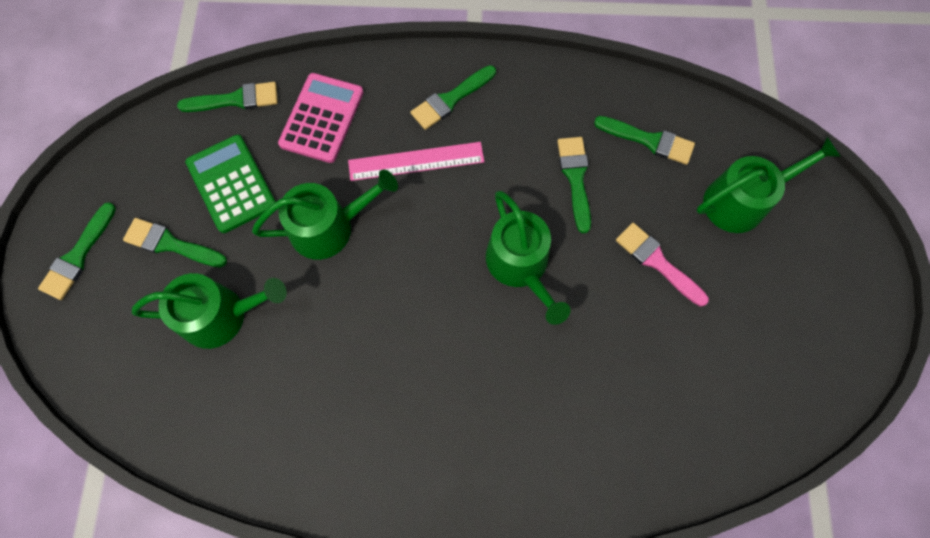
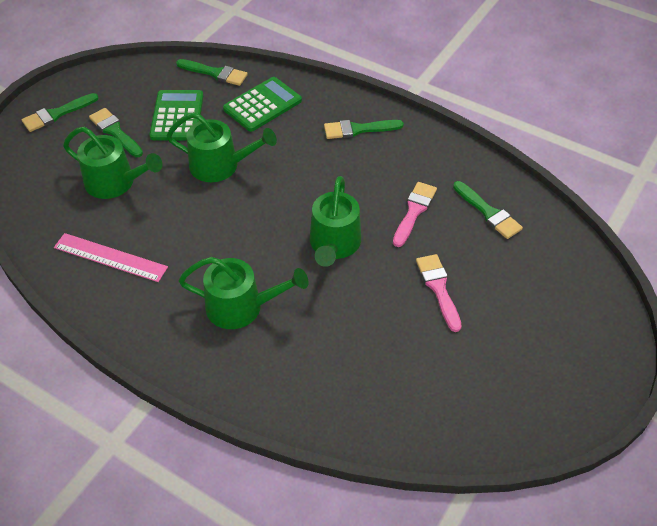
camera: 30 degrees right, 20 degrees down
(322, 118) = (262, 105): pink calculator -> green calculator
(416, 161) = (307, 154): pink ruler -> pink ruler (110, 257)
(575, 178) = (414, 211): green brush -> pink brush
(741, 201) = (535, 281): green watering can -> green watering can (241, 307)

